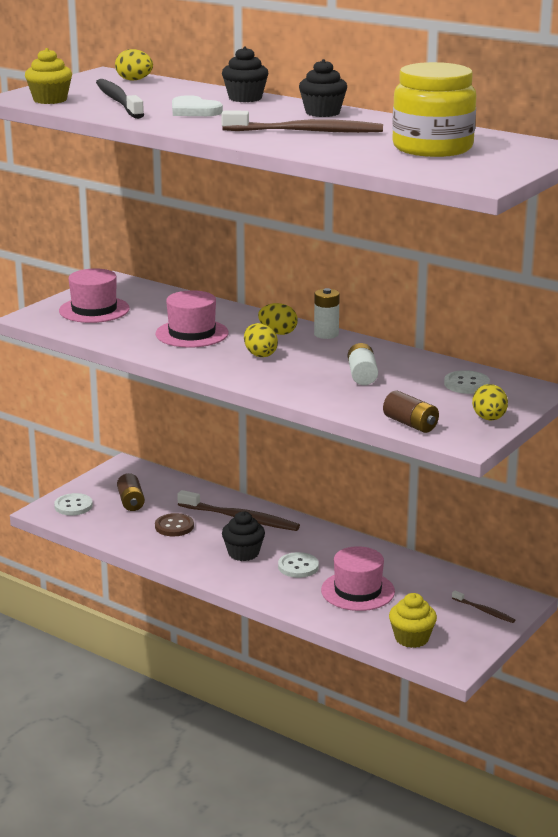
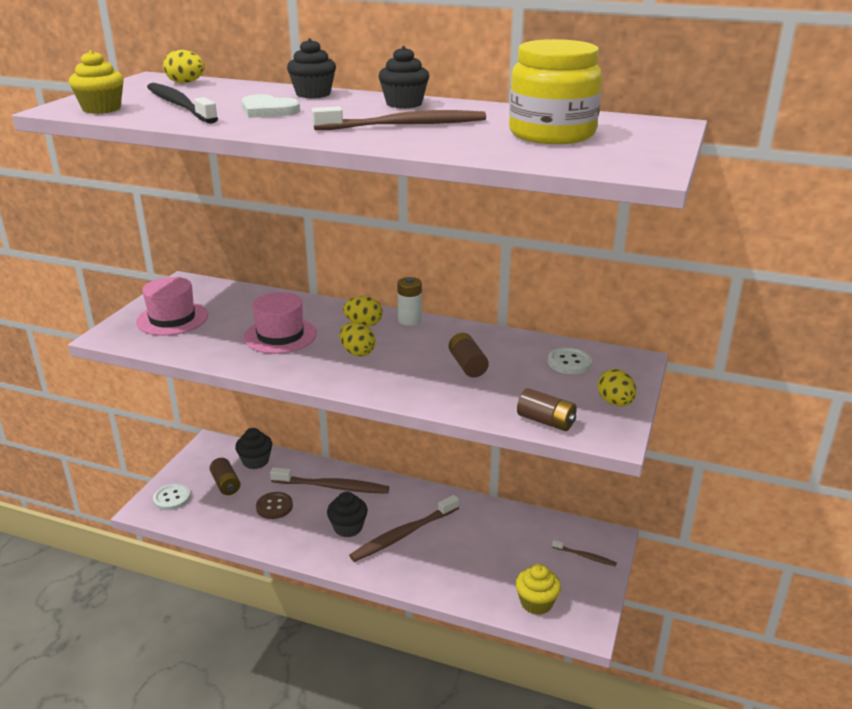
camera: 15 degrees left, 5 degrees up
(168, 486) = (255, 461): none -> black cupcake
(298, 567) = (403, 534): white button -> brown toothbrush
(358, 591) = (466, 554): pink hat -> none
(362, 375) = (467, 365): white battery -> brown battery

